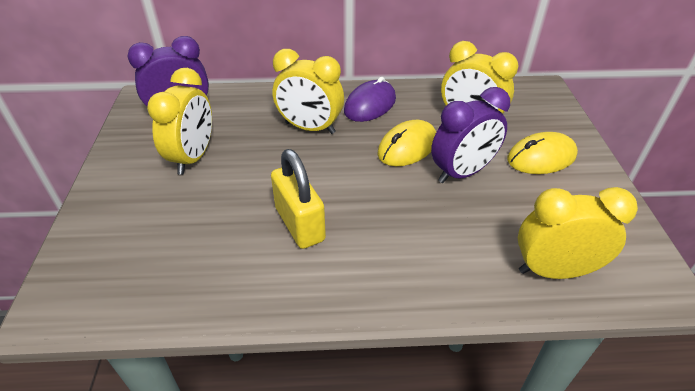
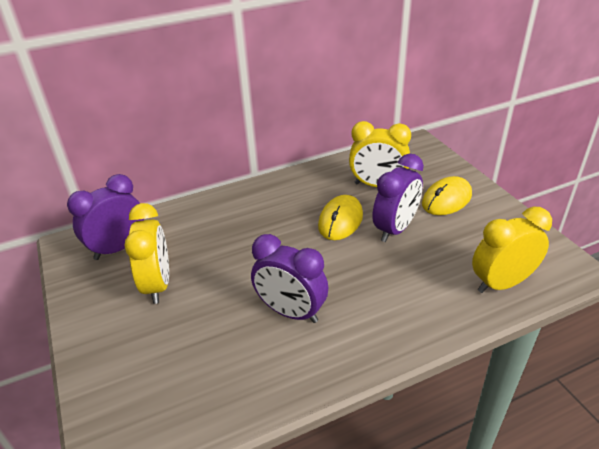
camera: 20 degrees left, 5 degrees down
(299, 224) = (291, 312): yellow padlock -> purple clock
(310, 128) = (248, 227): yellow clock -> none
(370, 105) = (288, 193): purple mouse -> none

